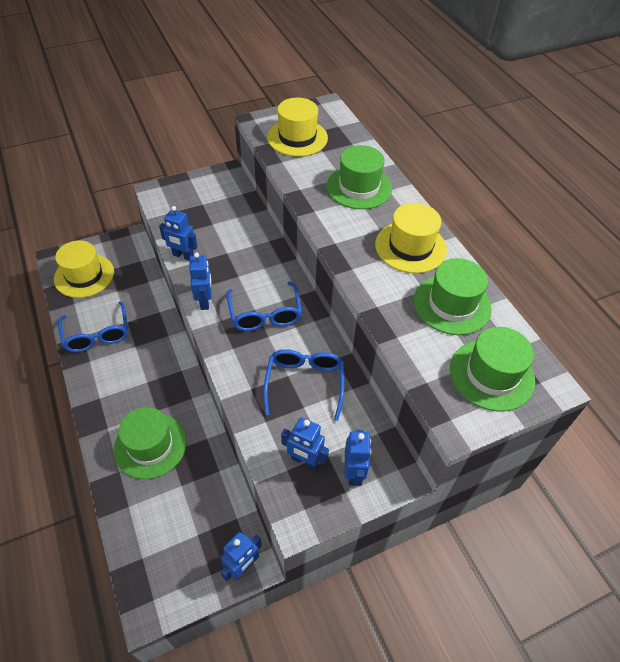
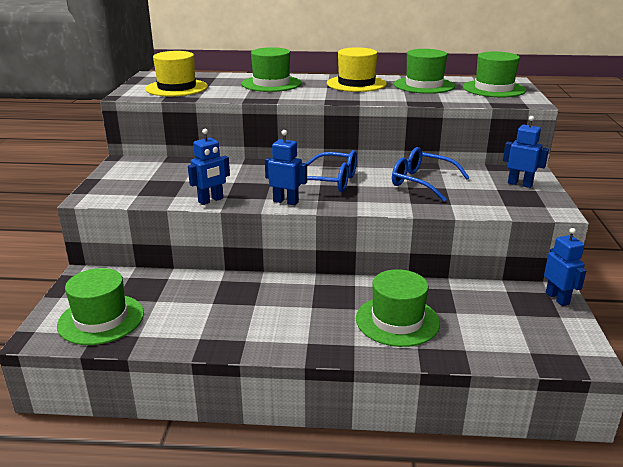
camera: 60 degrees left, 25 degrees down
(84, 275) = (101, 319): yellow hat -> green hat
(97, 335) = (210, 327): blue glasses -> none
(304, 460) = (499, 197): blue robot -> none

